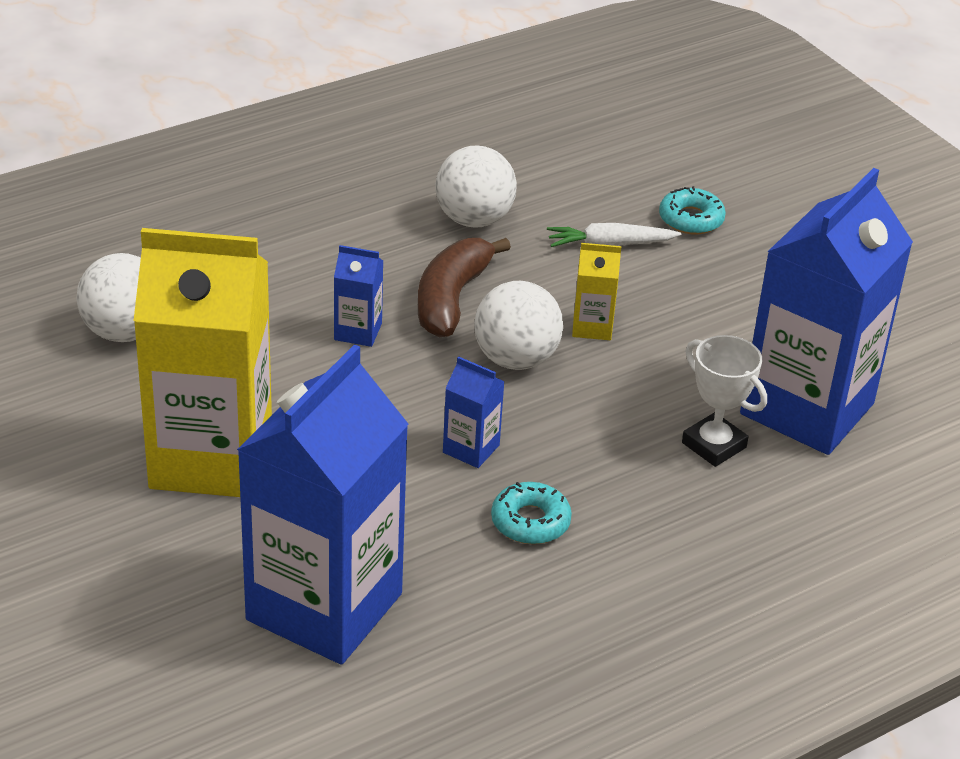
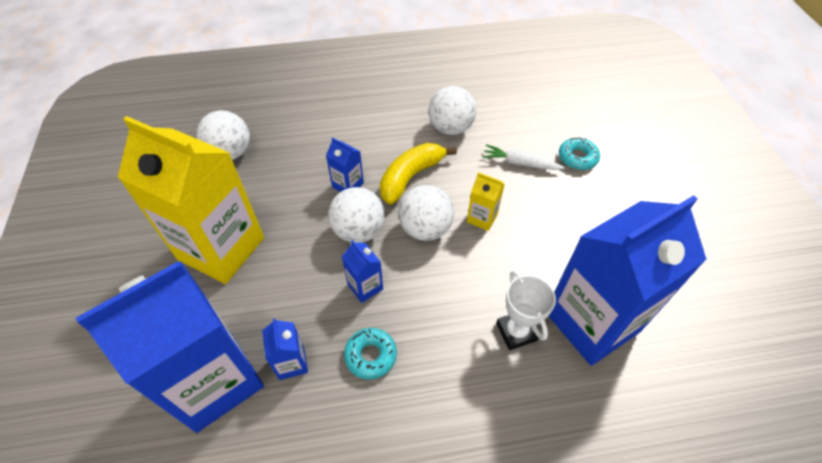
camera: 25 degrees right, 15 degrees up
(416, 385) = (359, 231): none -> white ball
(423, 559) = (291, 363): none -> blue carton
(451, 299) = (410, 177): brown banana -> yellow banana

